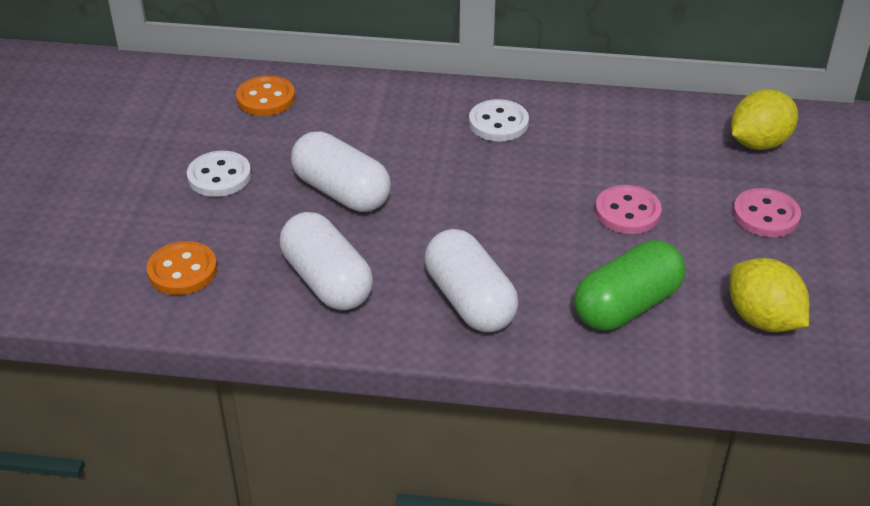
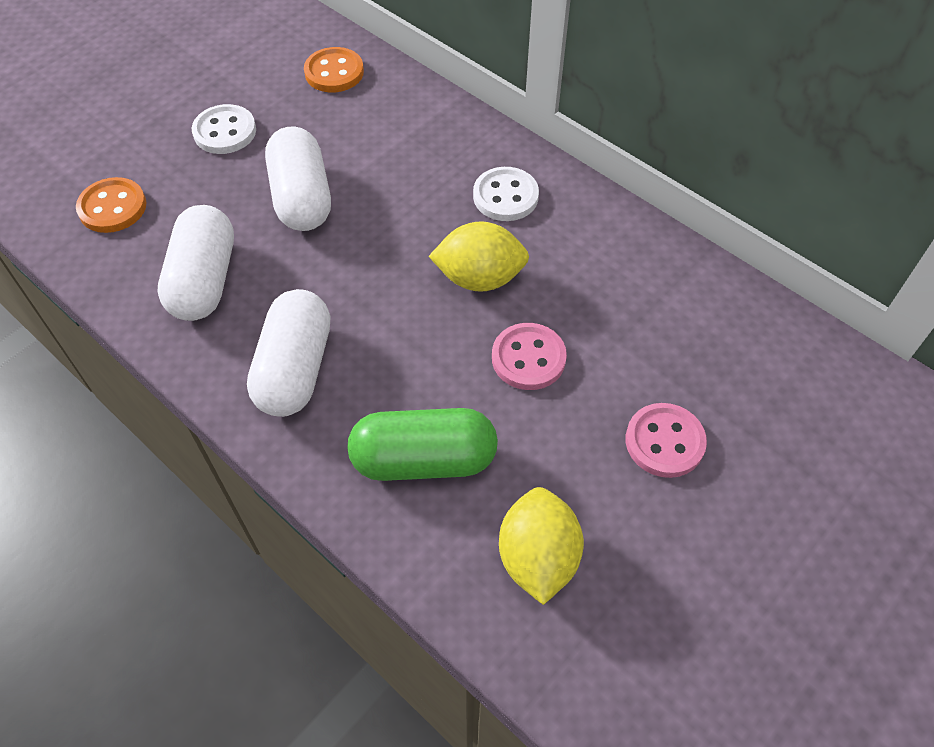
camera: 35 degrees right, 15 degrees up
(758, 143) = (744, 354): yellow lemon -> yellow lemon (479, 278)

